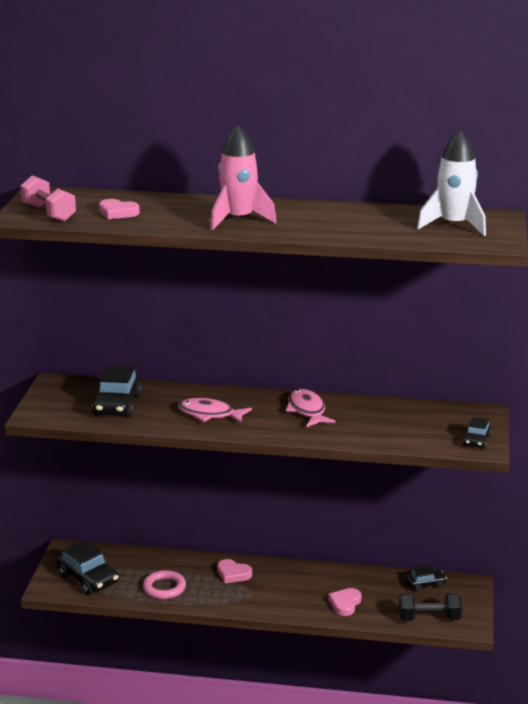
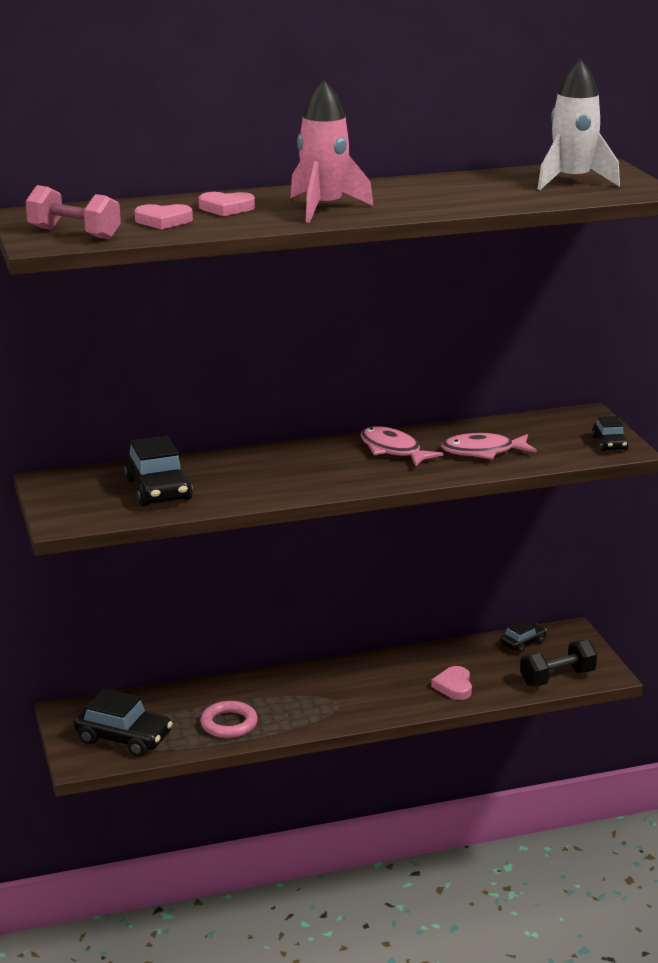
camera: 25 degrees left, 0 degrees up
(209, 414) = (284, 477): pink fish -> pink fish (483, 452)
(233, 574) = (298, 687): pink heart -> pink heart (226, 208)

